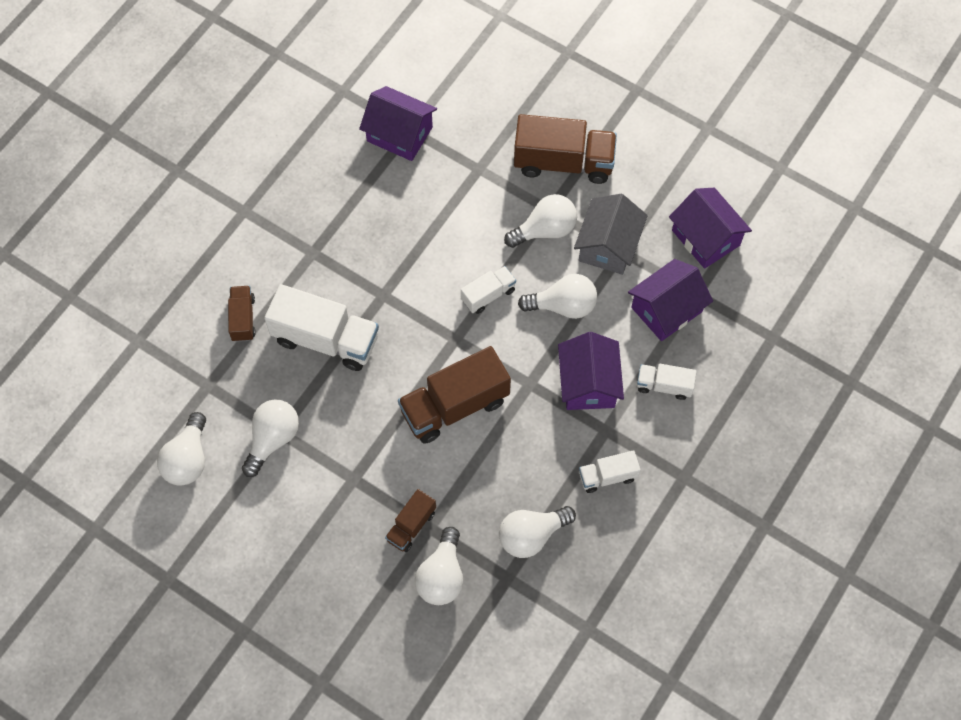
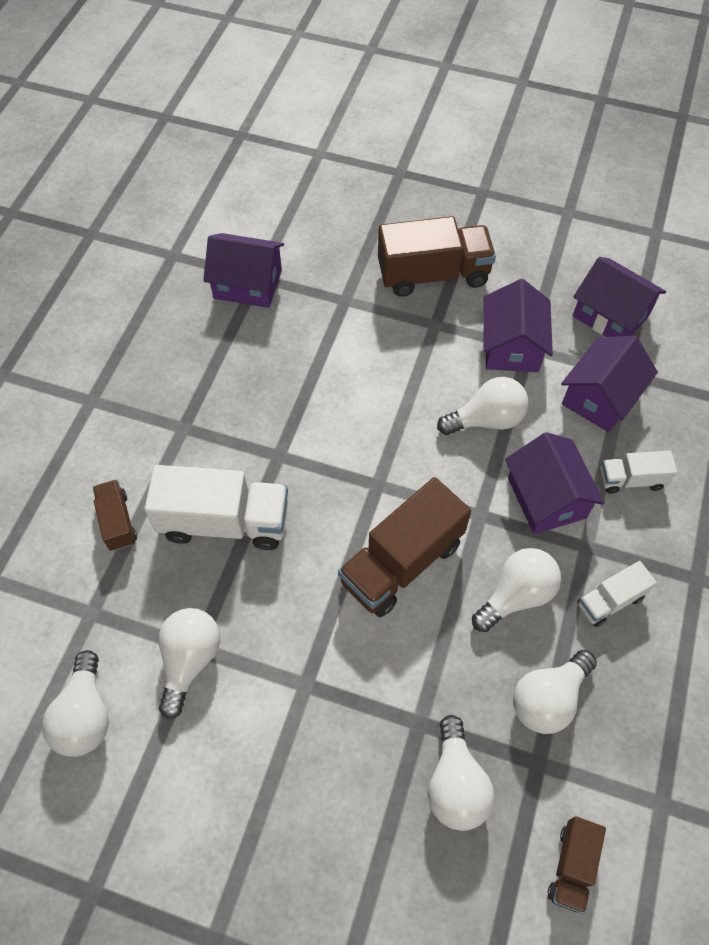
camera: 15 degrees left, 5 degrees down
(411, 526) = (396, 727): brown truck -> brown truck (572, 866)
(488, 295) = (399, 428): white truck -> none
(545, 230) = (438, 345): white light bulb -> white light bulb (516, 595)
(608, 245) = (511, 346): grey house -> purple house

